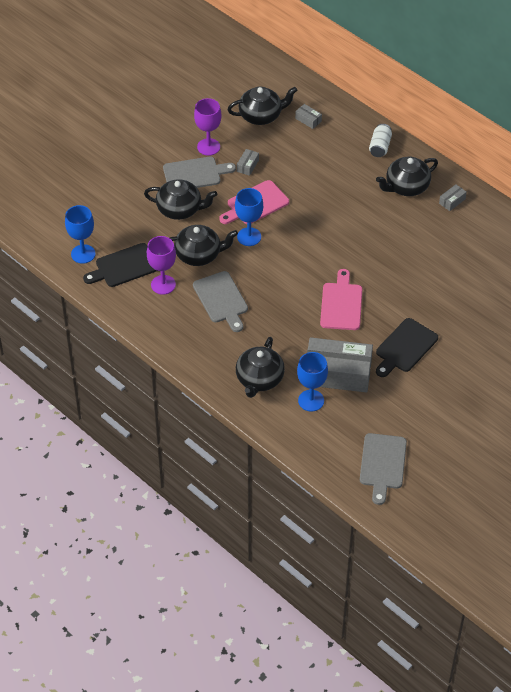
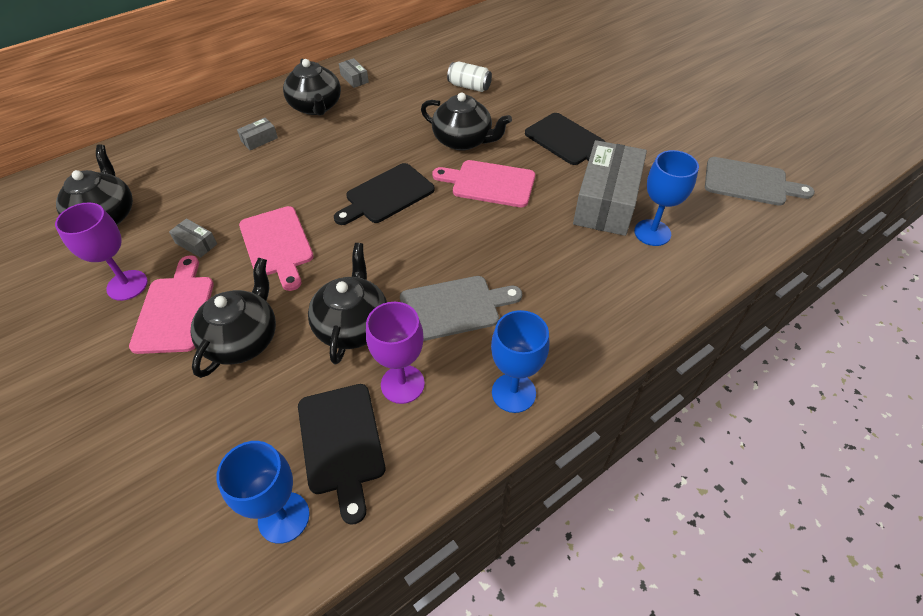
camera: 80 degrees left, 0 degrees up
(195, 174) = (175, 310): grey cutting board -> pink cutting board
(249, 237) = (338, 259): blue goblet -> blue goblet (513, 393)
(259, 379) = (615, 282): black teapot -> black teapot (463, 140)
(308, 120) = (149, 171): grey box -> grey box (259, 139)
(315, 249) = (387, 195): none -> black cutting board
(380, 147) = (239, 117): white can -> white can (469, 86)

